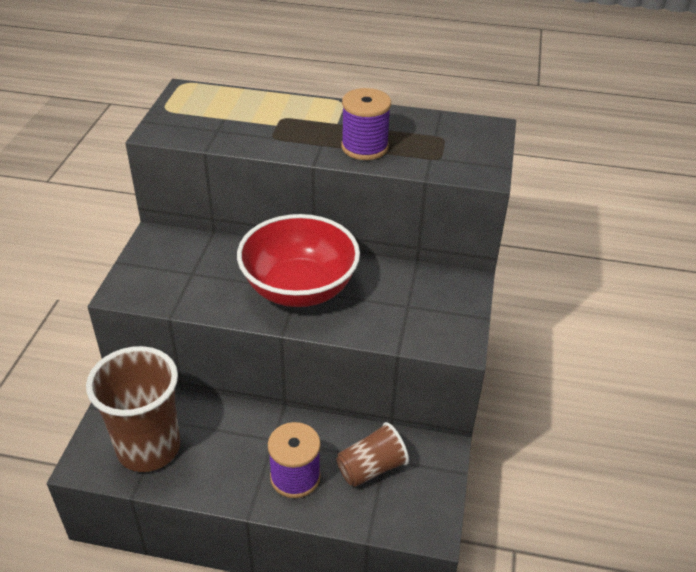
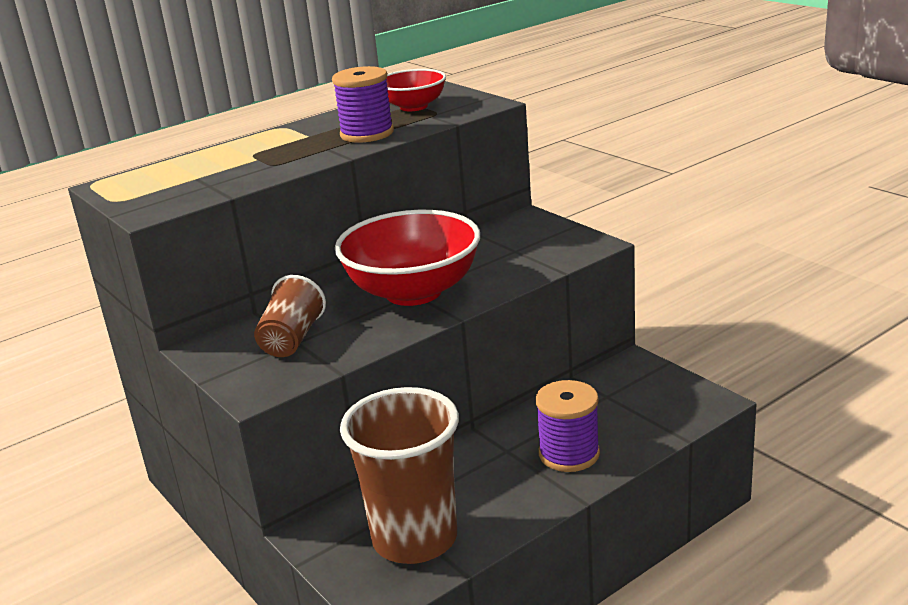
camera: 45 degrees left, 15 degrees down
(371, 468) = (609, 407): brown cup -> brown cup (292, 339)
(440, 140) = (414, 107): none -> red bowl

